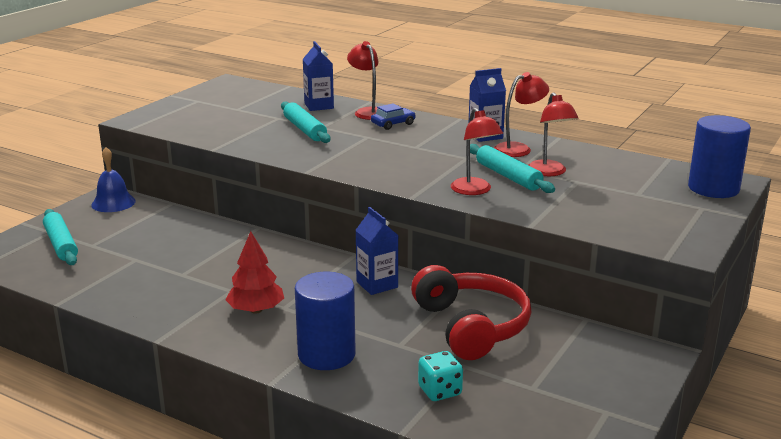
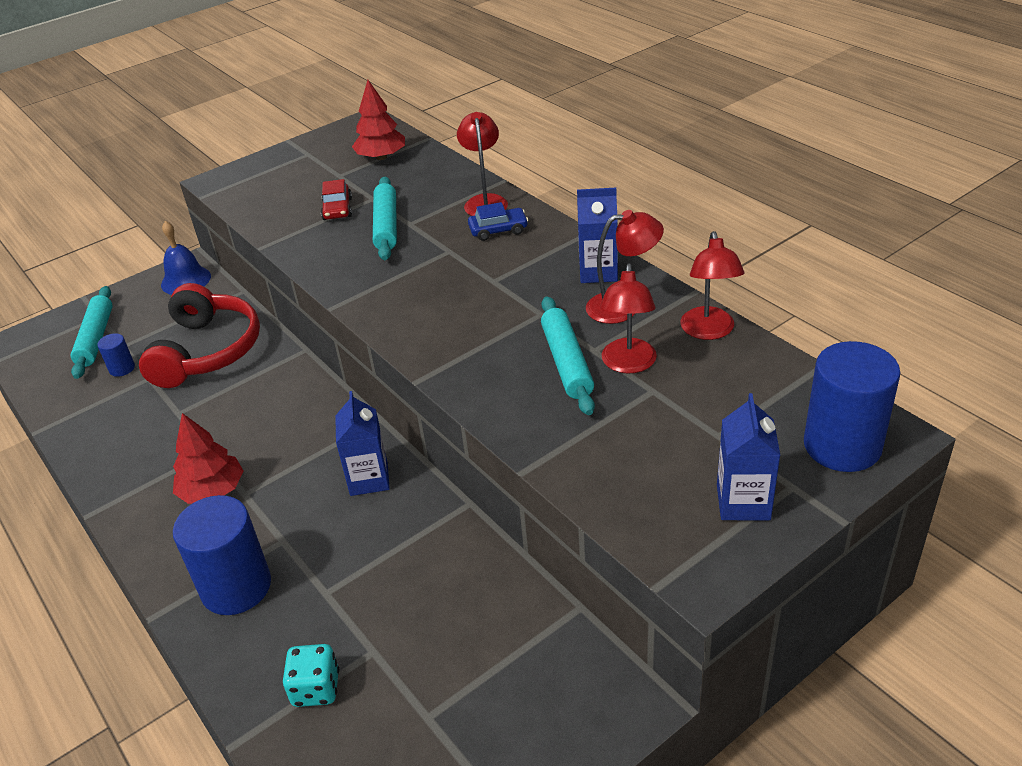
camera: 25 degrees right, 15 degrees up
(104, 257) = (122, 368): none -> blue cylinder
(255, 125) = (337, 209): none -> red car
(261, 98) = (381, 157): none -> red tree
(319, 106) = (435, 182): blue carton -> blue carton (743, 502)
(471, 326) = (428, 582): red headphones -> red headphones (207, 351)
(474, 191) = (502, 384): red lamp -> red lamp (709, 331)

